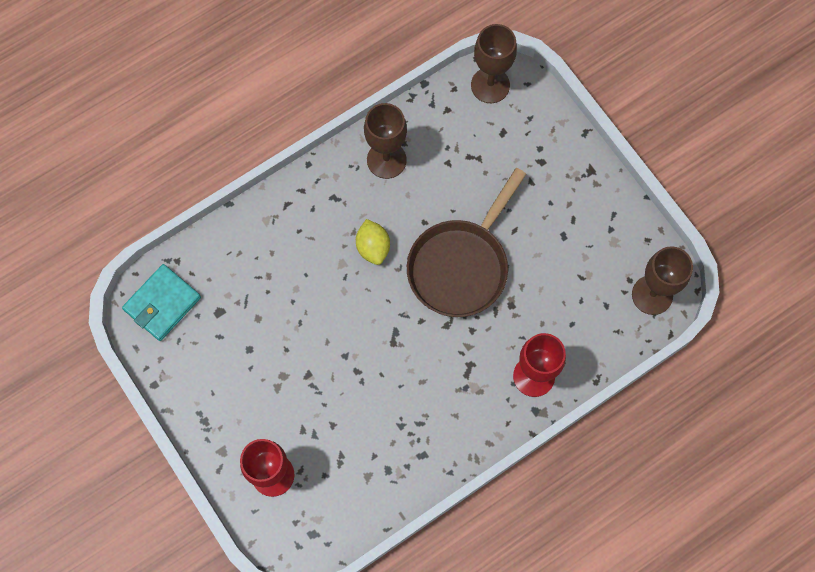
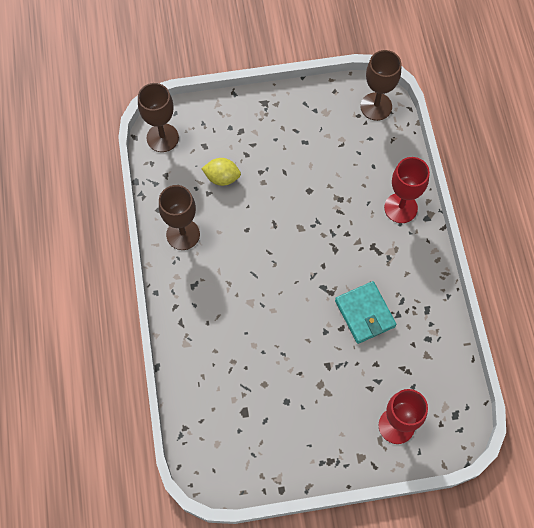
camera: 65 degrees left, 5 degrees down
(162, 304) = (215, 455): turquoise wallet -> turquoise wallet (365, 313)
(373, 247) = (248, 274): yellow lemon -> yellow lemon (222, 177)
(461, 265) = (294, 219): brown pan -> none

